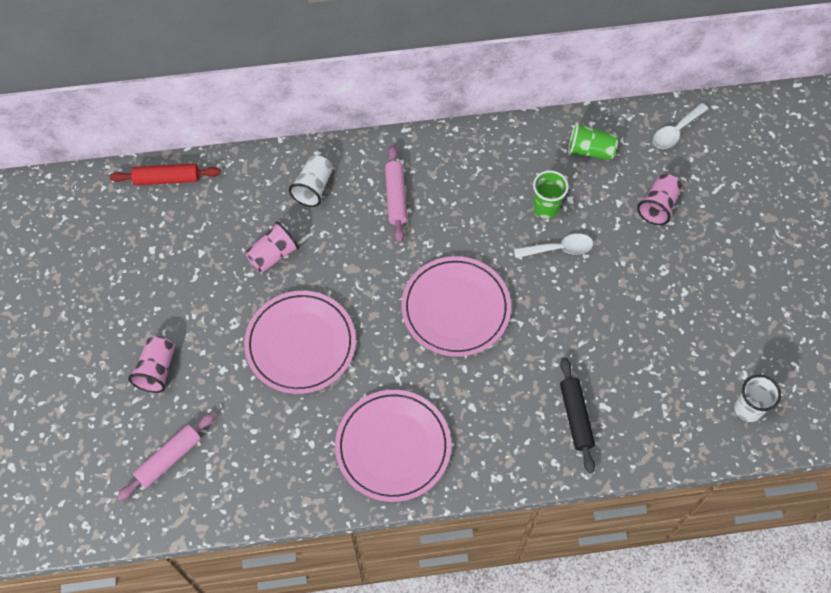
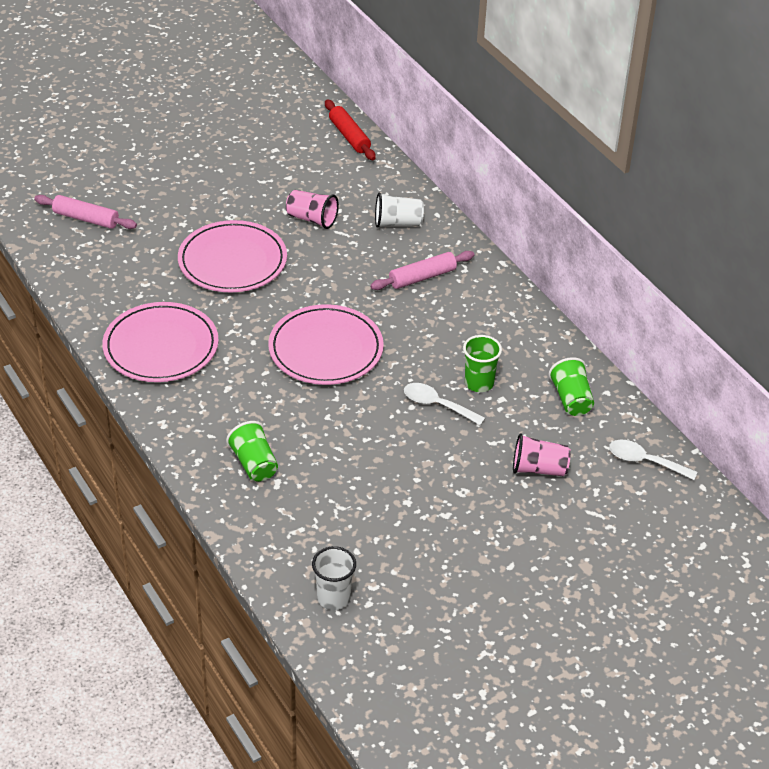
camera: 65 degrees right, 20 degrees down
(157, 370) = (163, 187): pink cup -> none
(559, 249) = (437, 405): white spoon -> white spoon turned 150 degrees clockwise
(575, 417) = (254, 464): black rolling pin -> green cup

